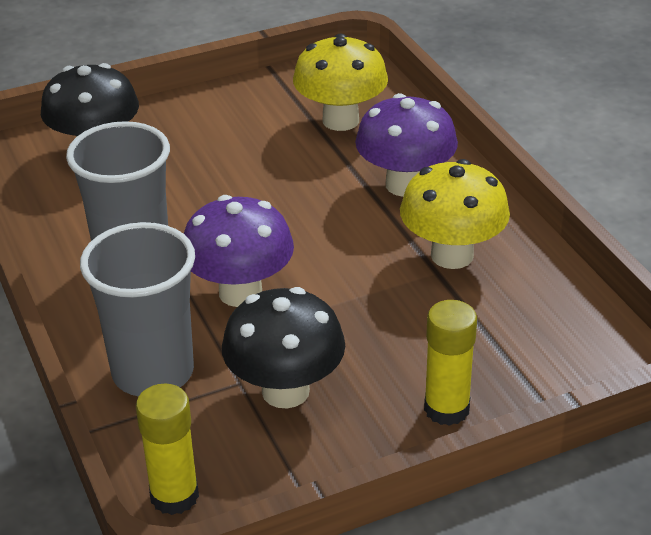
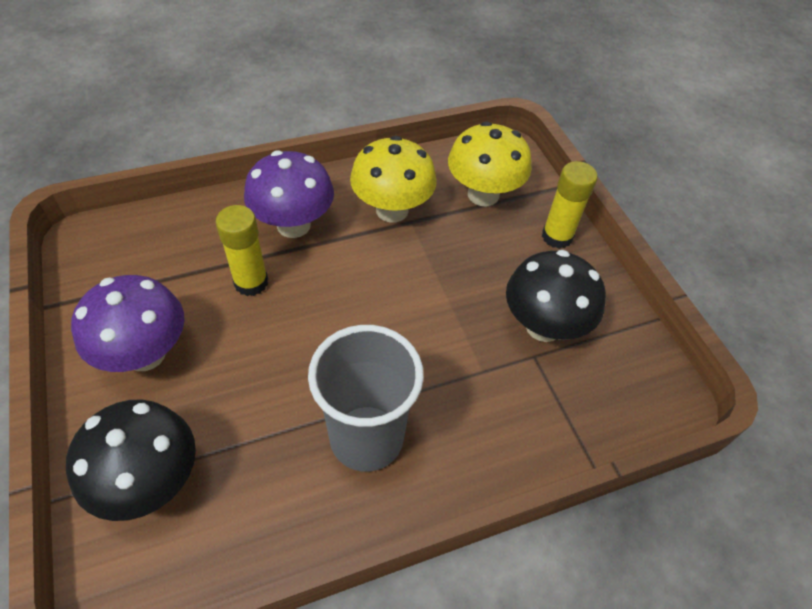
camera: 90 degrees left, 15 degrees up
(153, 372) = (524, 420): grey cup -> none
(174, 496) = (660, 404): yellow glue stick -> yellow glue stick (251, 282)
(240, 292) = (423, 350): purple mushroom -> purple mushroom (145, 354)
(340, 120) = (178, 257): yellow mushroom -> yellow mushroom (483, 195)

